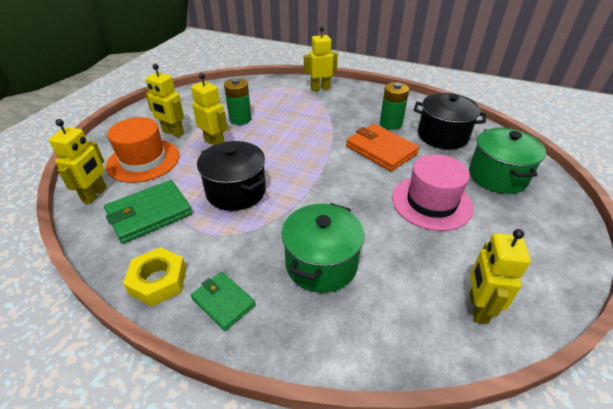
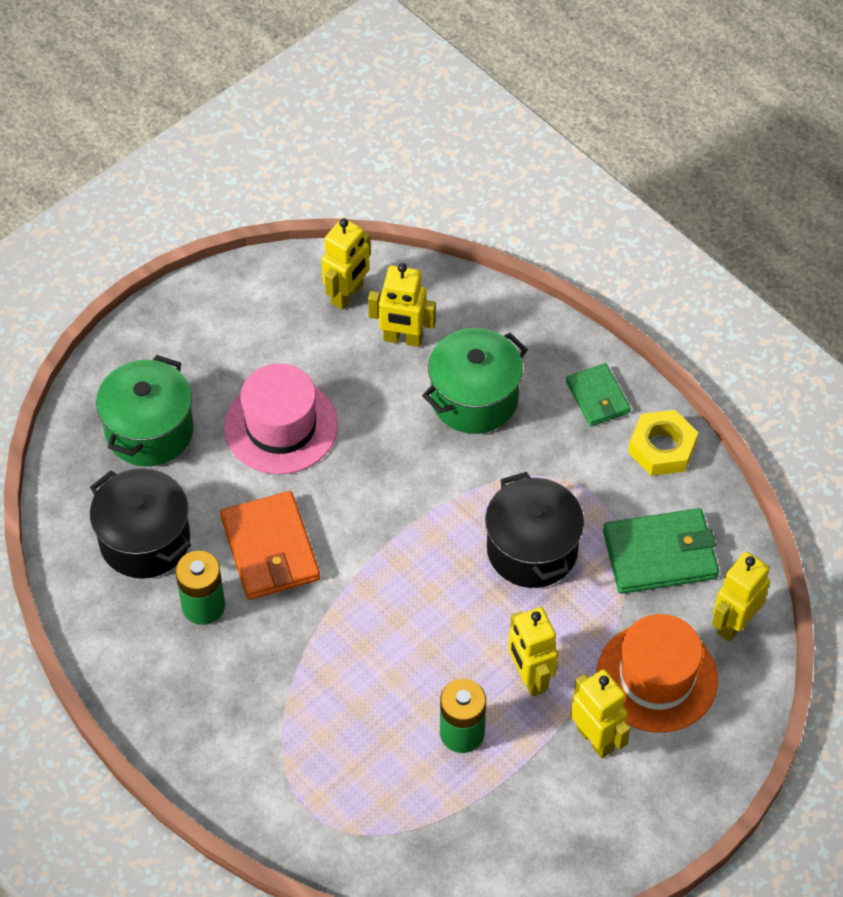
camera: 155 degrees left, 15 degrees up
(320, 88) = (254, 780): yellow robot -> yellow robot (402, 339)

